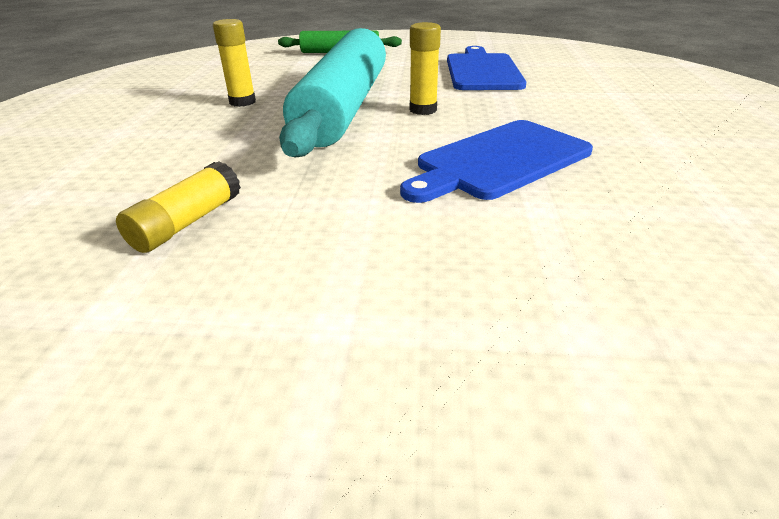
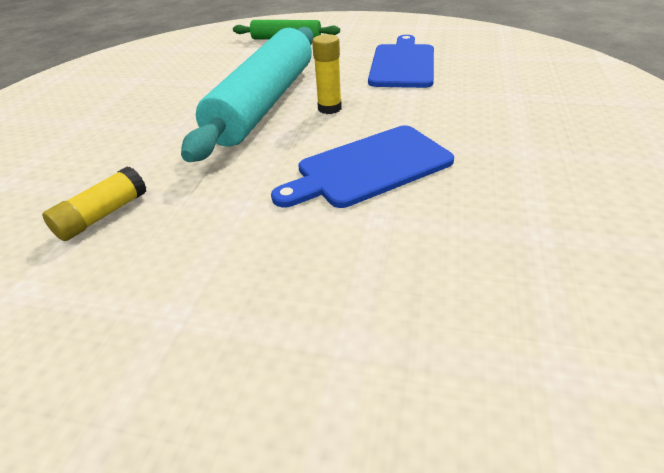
camera: 10 degrees right, 5 degrees up
(242, 102) = (184, 94): yellow glue stick -> none

